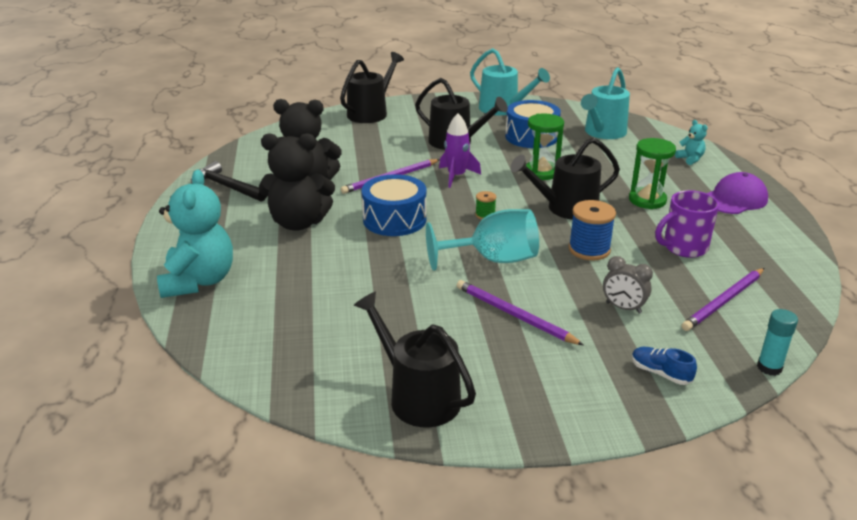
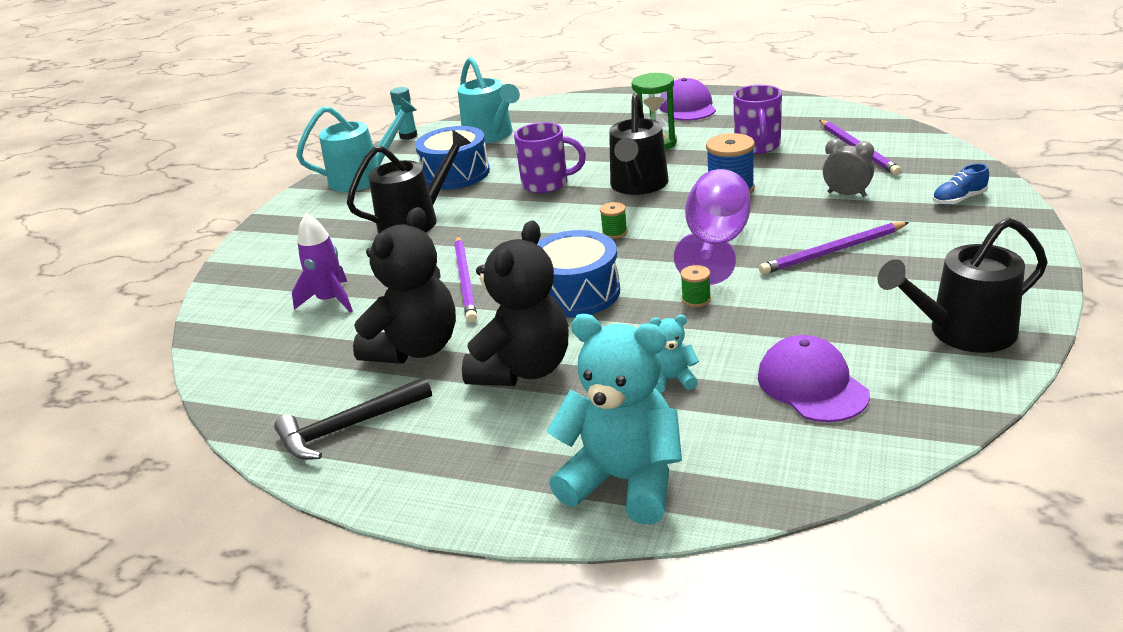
camera: 60 degrees left, 0 degrees up
(318, 333) = (812, 385): none -> purple cap
(370, 113) = (253, 268): black watering can -> none
(408, 266) = (696, 299): none -> green spool
(456, 176) = (505, 235): purple rocket -> purple rocket (330, 300)
(493, 260) = (716, 244): turquoise goblet -> purple goblet
(541, 172) = (547, 184): green hourglass -> purple mug
(623, 308) = (846, 194): grey clock -> grey clock turned 120 degrees counterclockwise
(690, 159) = (593, 108): turquoise teddy bear -> turquoise teddy bear (672, 379)
(769, 367) = (964, 154): turquoise glue stick -> turquoise glue stick (408, 136)

